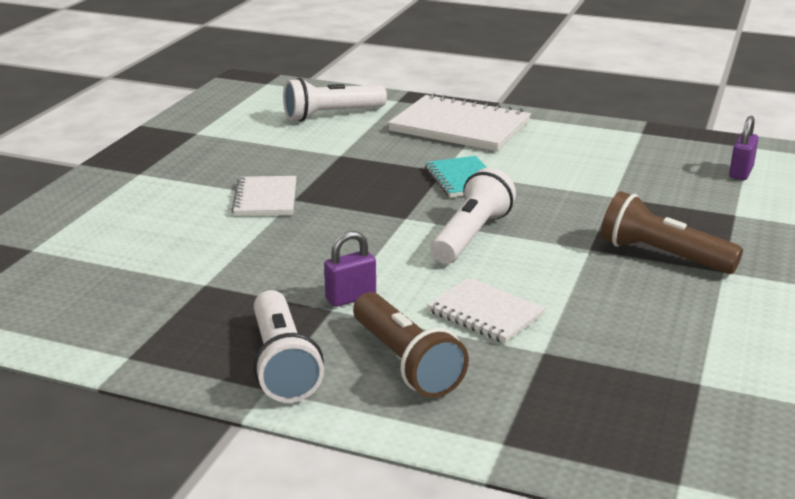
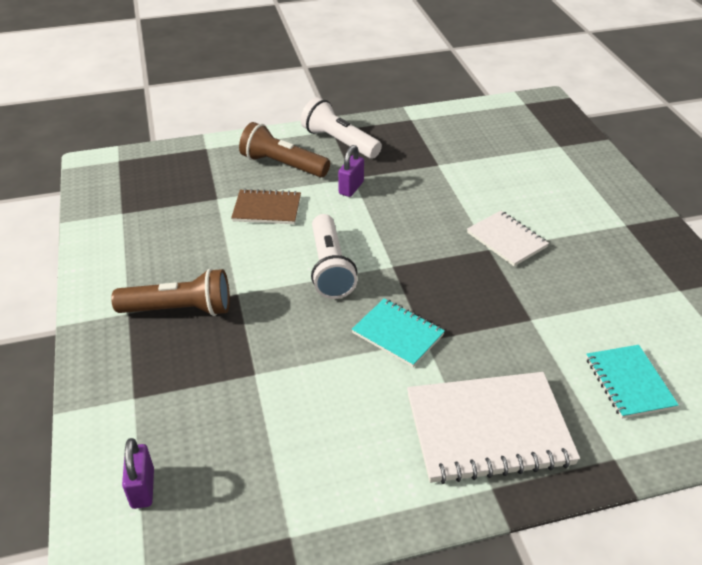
camera: 145 degrees right, 15 degrees up
(331, 115) = (629, 383): white flashlight -> turquoise notebook
(485, 313) = (267, 209): white notebook -> brown notebook

